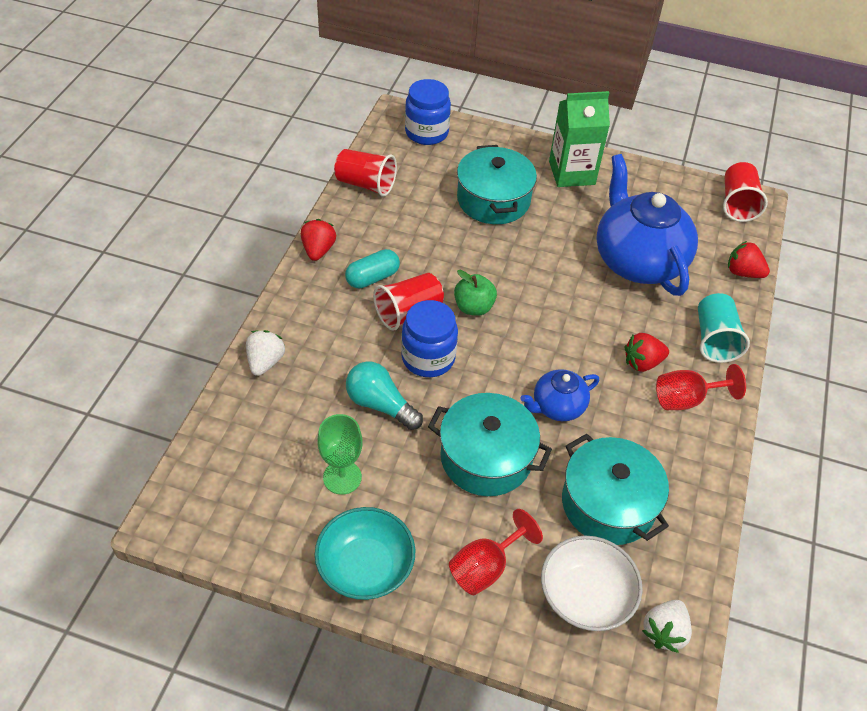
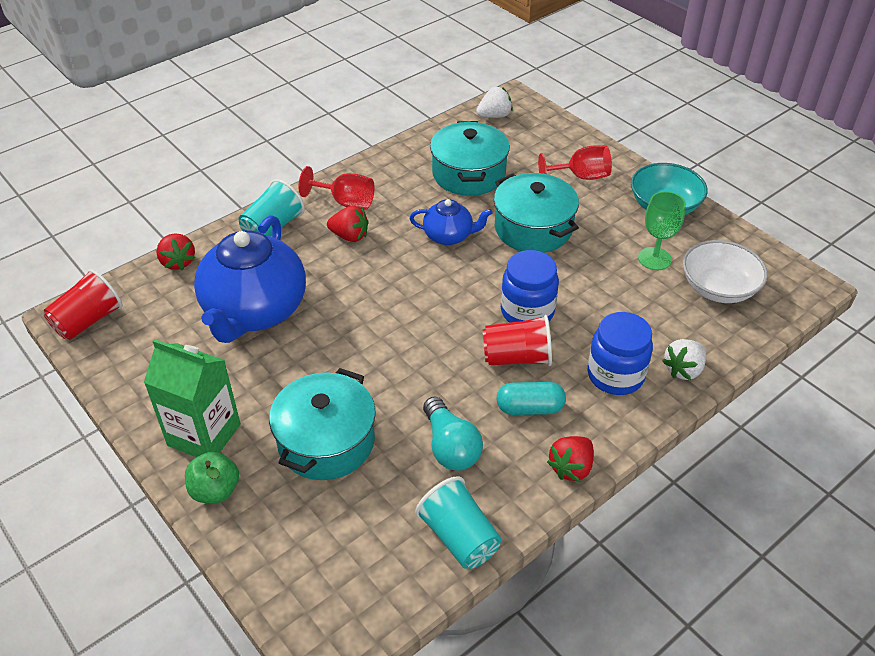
camera: 145 degrees left, 5 degrees down
(365, 184) = (459, 537): red cup -> turquoise cup
(380, 404) = (594, 293): turquoise light bulb -> turquoise light bulb (450, 447)
(426, 133) = (316, 589): blue jar -> blue jar (615, 375)
(473, 307) = (450, 336): green apple -> green apple (215, 490)
(585, 596) = (527, 143): white bowl -> white bowl (718, 288)

